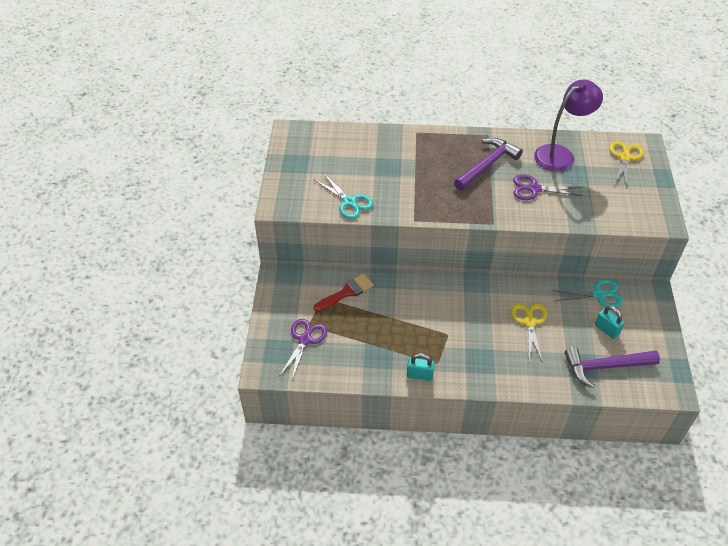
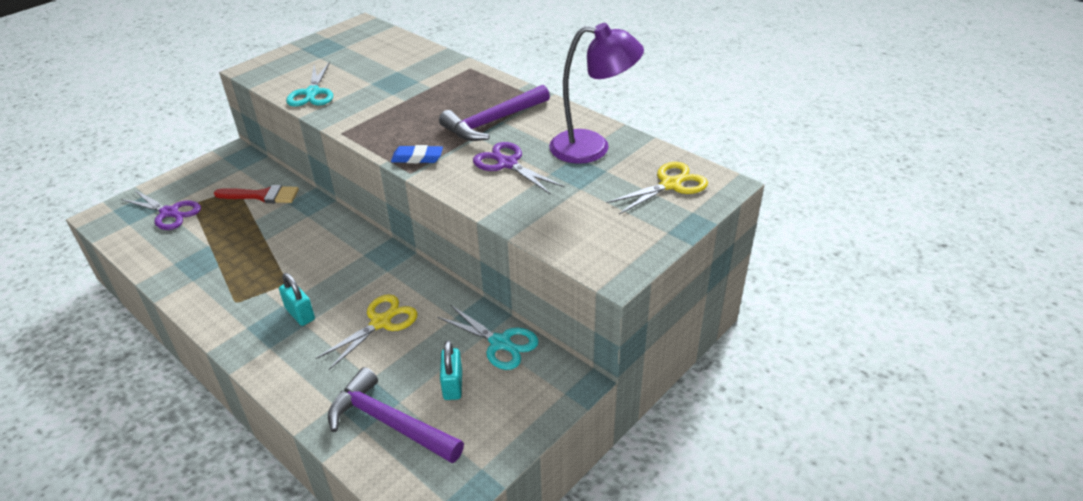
camera: 40 degrees right, 10 degrees down
(305, 340) = (169, 213): purple scissors -> purple scissors turned 60 degrees clockwise
(419, 375) = (204, 301): turquoise padlock -> turquoise padlock (300, 314)
(483, 212) = (417, 158): none -> blue eraser
(487, 165) = (493, 122): purple hammer -> purple hammer turned 150 degrees clockwise

